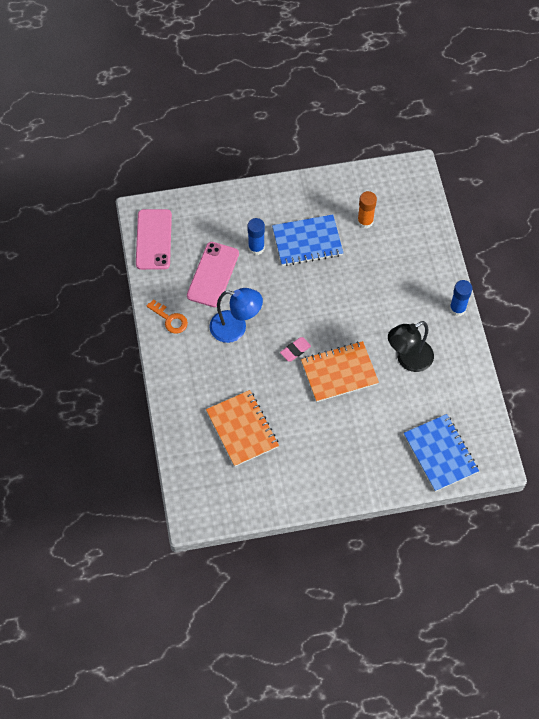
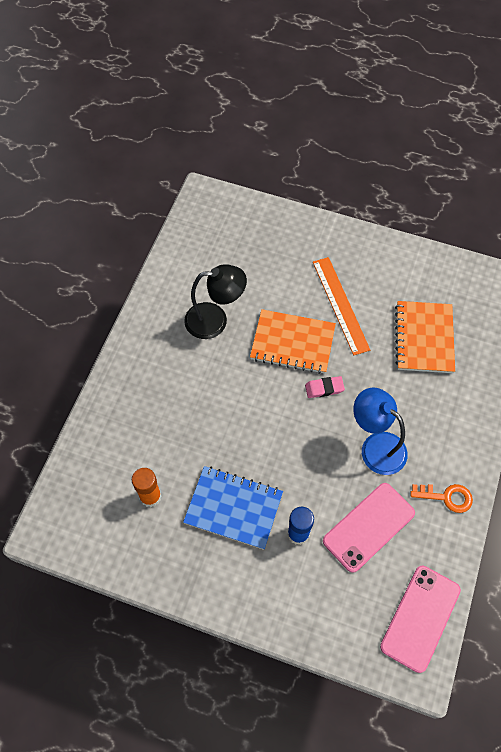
camera: 150 degrees left, 0 degrees up
(170, 319) = (446, 497): orange key -> orange key turned 120 degrees clockwise
(322, 423) = (340, 305): none -> orange ruler
(440, 453) = (246, 226): blue notebook -> none
(457, 309) = (128, 344): blue glue stick -> none

